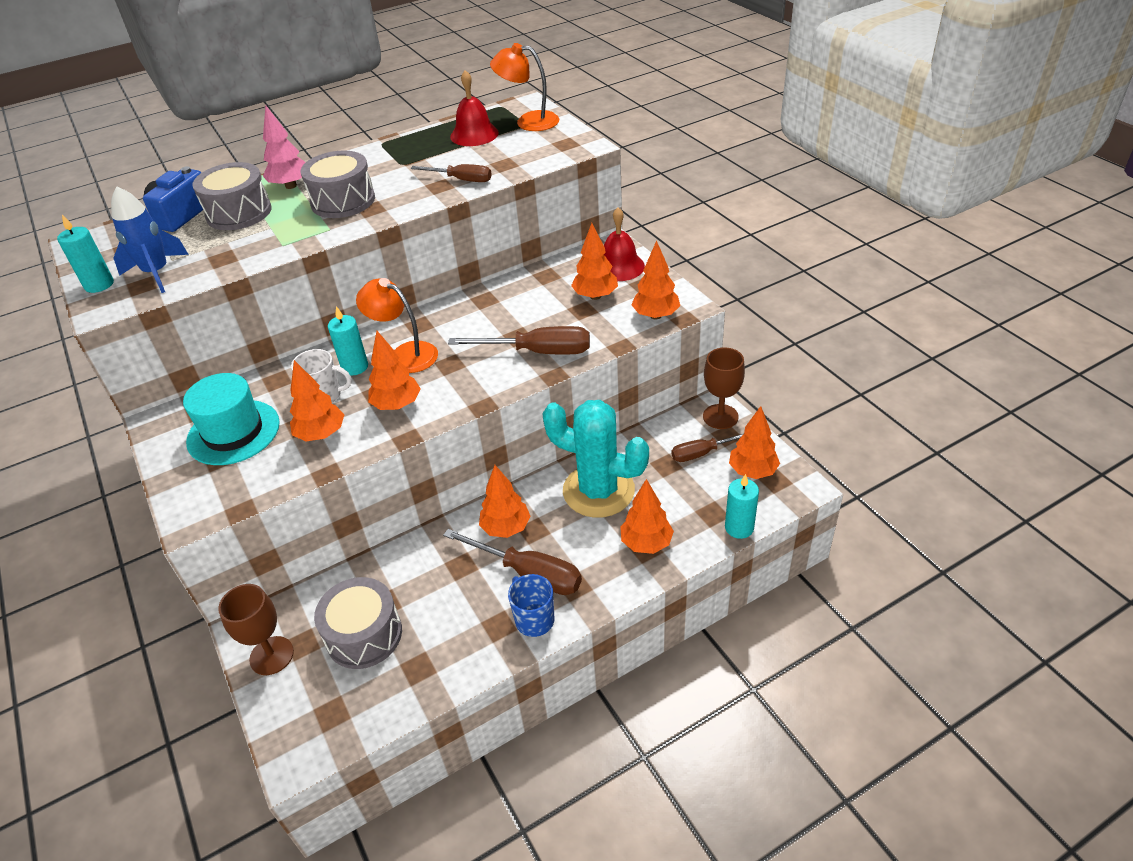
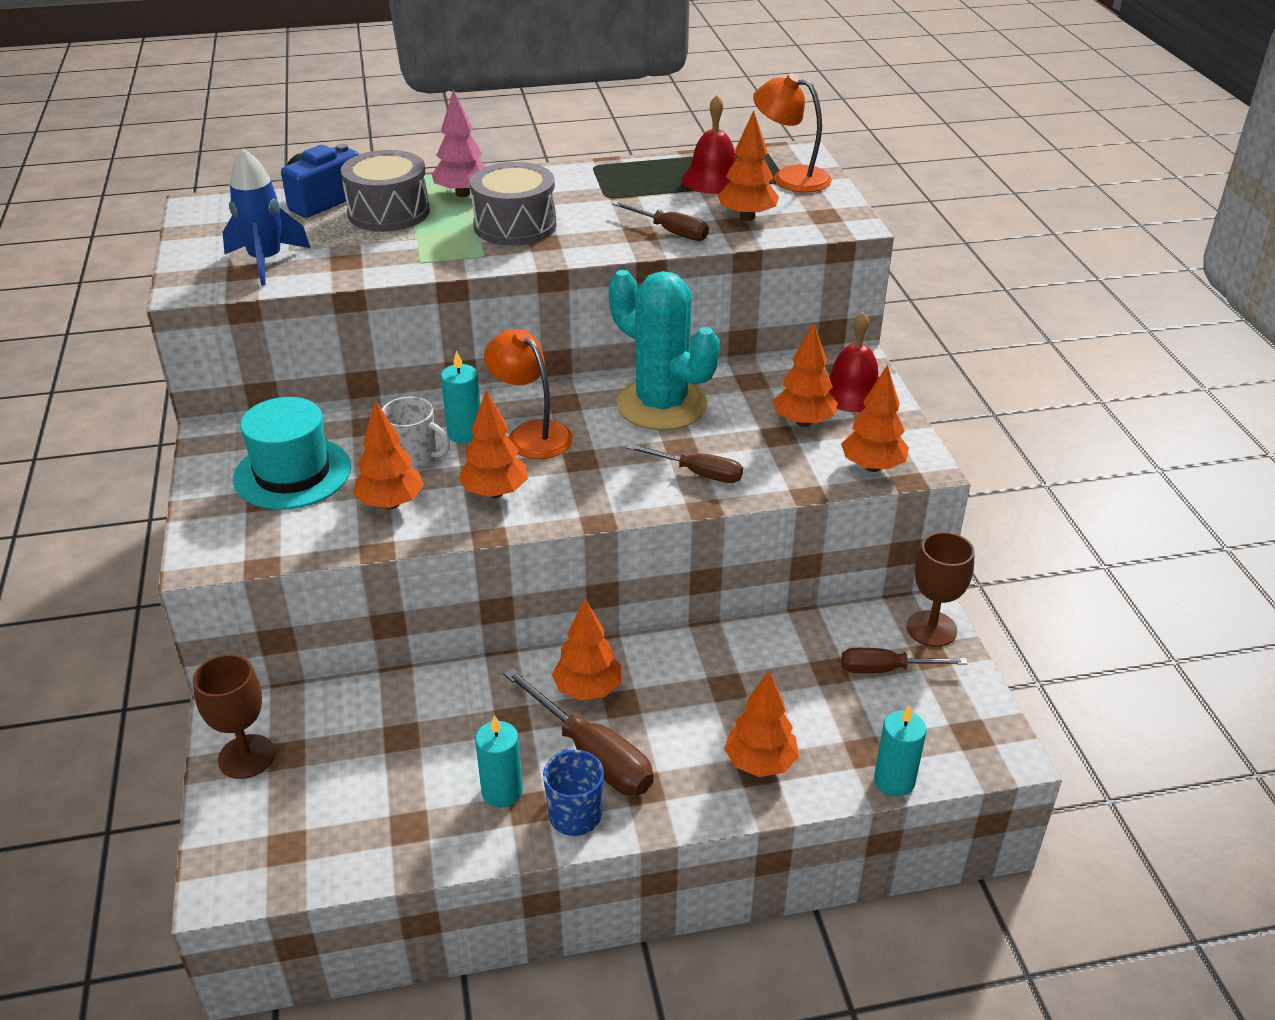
camera: 15 degrees right, 5 degrees down
(99, 285) = (198, 259): turquoise candle -> turquoise candle (502, 791)
(364, 635) = (362, 766): grey drum -> none
(538, 352) = (697, 473): brown screwdriver -> brown screwdriver, size x0.64
(598, 491) = (726, 678): turquoise cactus -> turquoise cactus (661, 405)
(752, 471) = (945, 713): orange tree -> orange tree (747, 217)

